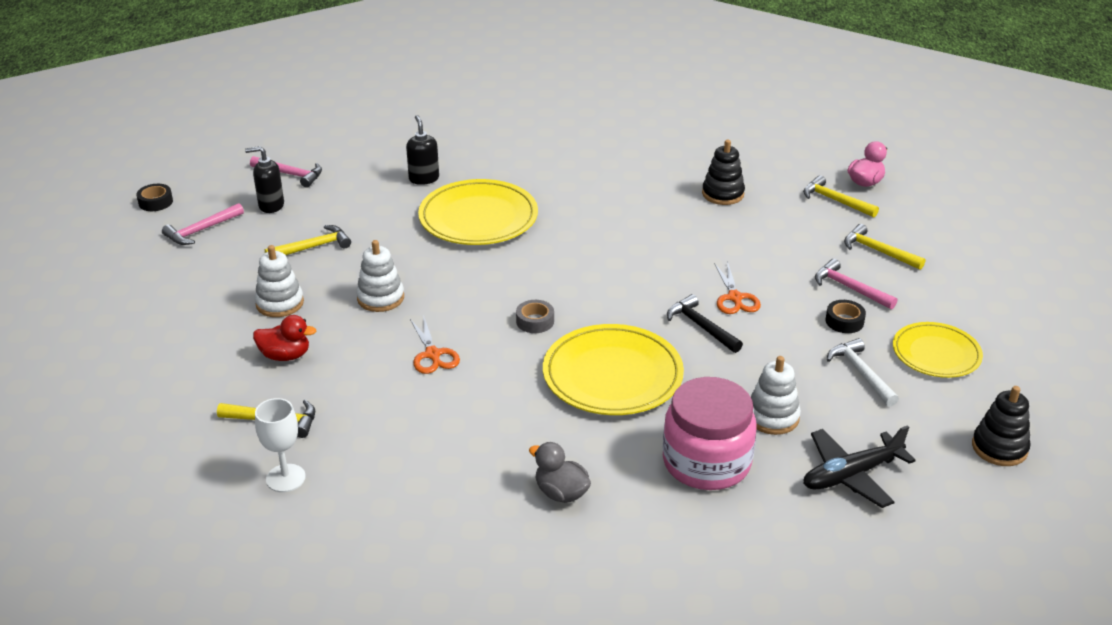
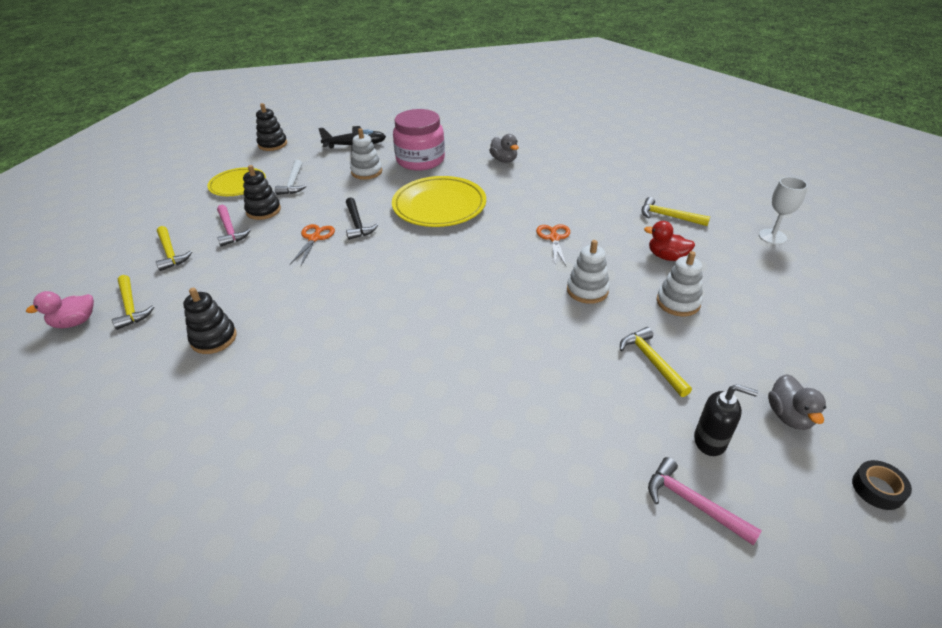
camera: 160 degrees left, 5 degrees up
(201, 230) = (789, 416): pink hammer -> grey duck
(285, 478) = (657, 187): white goblet -> white goblet (772, 236)
(313, 247) = (651, 361): yellow hammer -> yellow hammer turned 75 degrees clockwise
(424, 178) = (511, 445): black soap dispenser -> none
(478, 218) = (470, 362): yellow plate -> none
(535, 321) = (470, 248): grey tape -> none
(844, 321) = (263, 210): black tape -> black stacking toy

